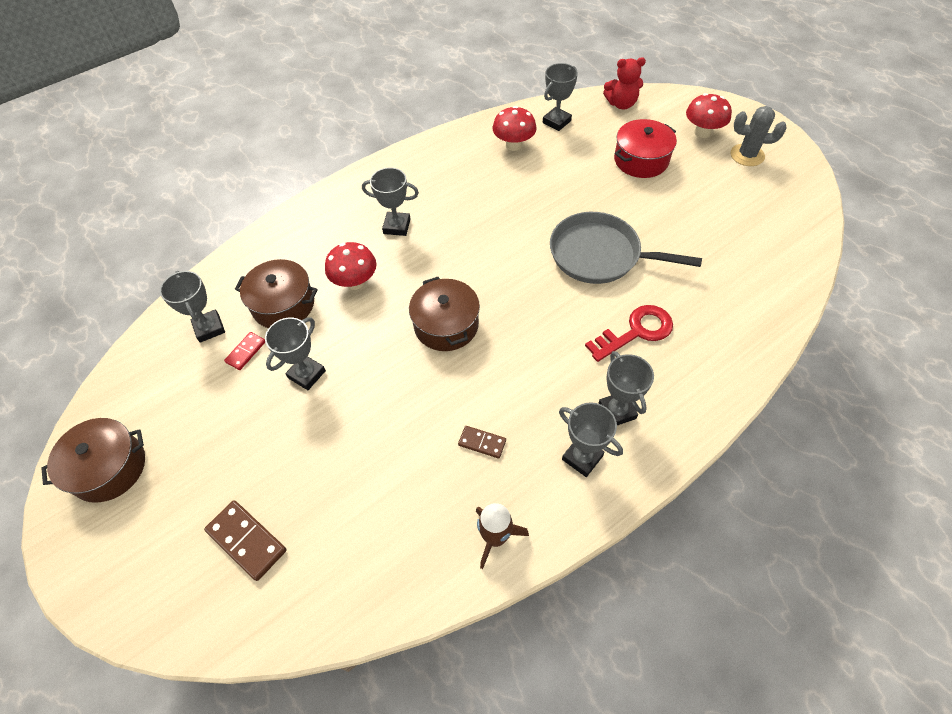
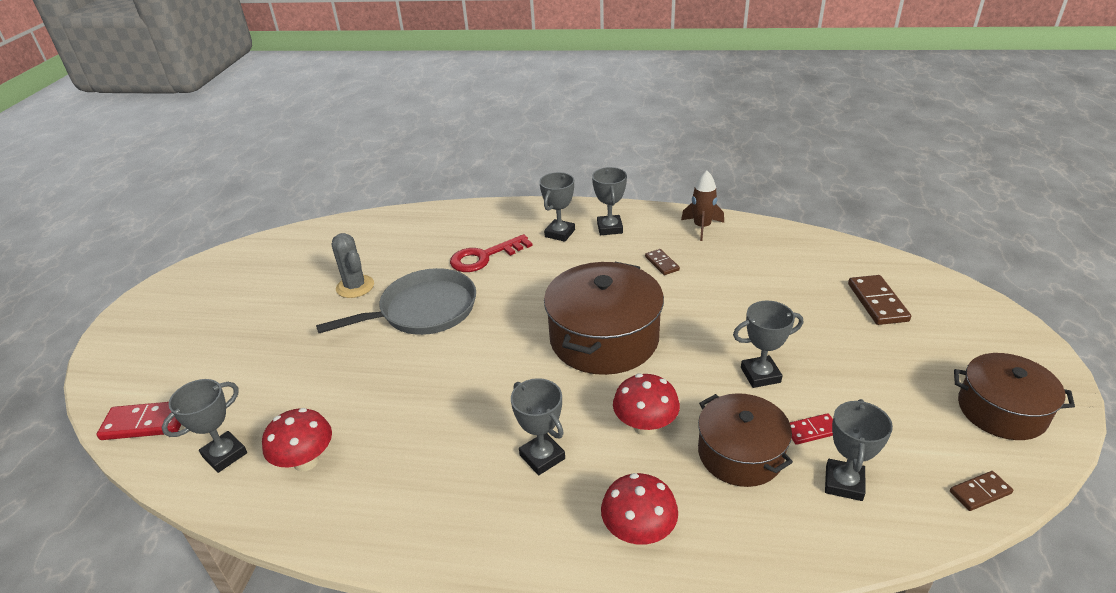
camera: 135 degrees left, 20 degrees down
(120, 379) = (980, 492): none -> brown domino
(446, 325) = (604, 338): brown pot -> brown pot, size x1.57
(556, 122) = (225, 455): grey trophy -> grey trophy turned 45 degrees counterclockwise
(599, 254) = (424, 310): grey pan -> grey pan turned 90 degrees counterclockwise
(621, 104) = (146, 423): red teddy bear -> red domino
(636, 332) = (484, 257): red key -> red key turned 45 degrees counterclockwise
(641, 160) = (256, 355): red pot -> none
(702, 132) = (172, 341): red mushroom -> red mushroom (638, 532)
(747, 155) = (197, 301): grey cactus -> grey cactus (355, 287)

